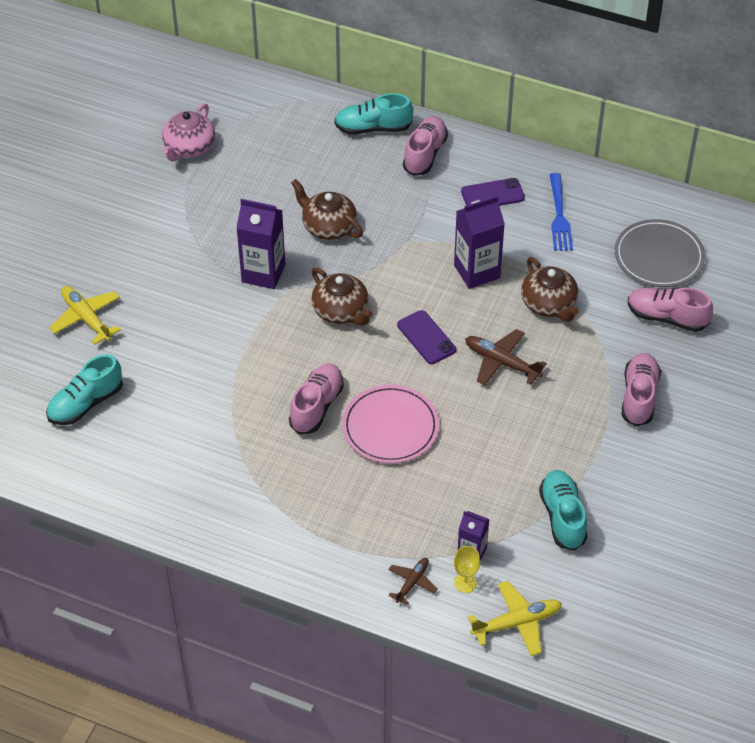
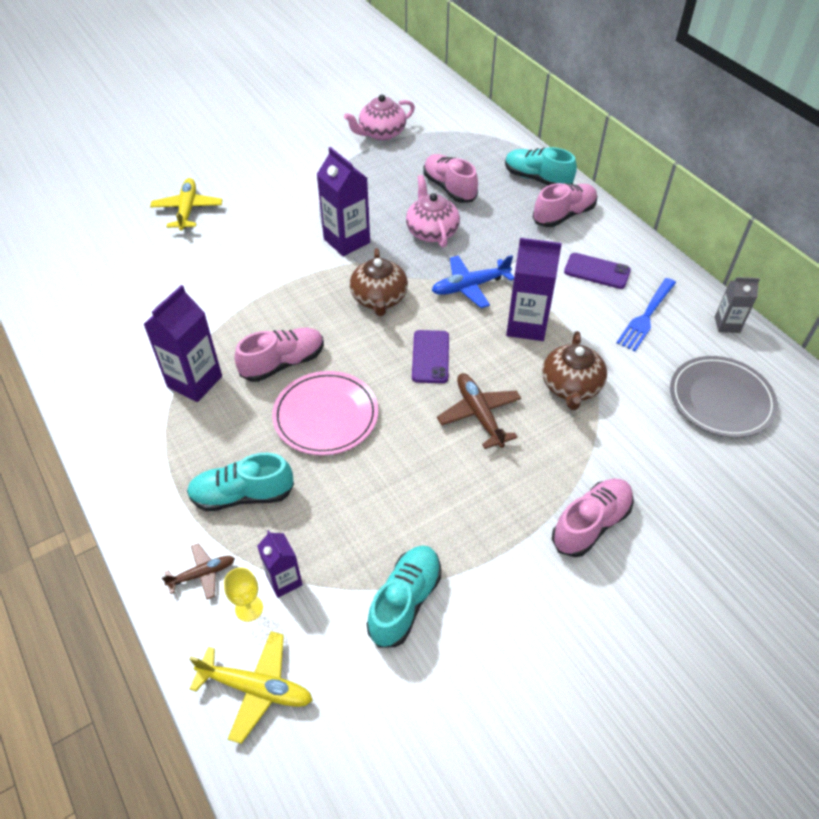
camera: 35 degrees right, 0 degrees up
(86, 403) = (120, 267): turquoise shoe -> turquoise shoe (242, 495)
(261, 460) = (195, 381): none -> purple carton
(328, 226) = (431, 231): brown teapot -> pink teapot
(405, 261) = (470, 286): none -> blue plane
(622, 192) = (727, 325): none -> grey carton
(666, 317) = (684, 461): pink shoe -> pink shoe (449, 188)

